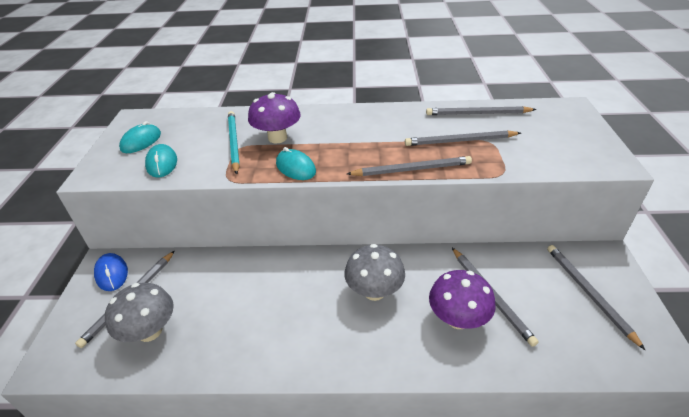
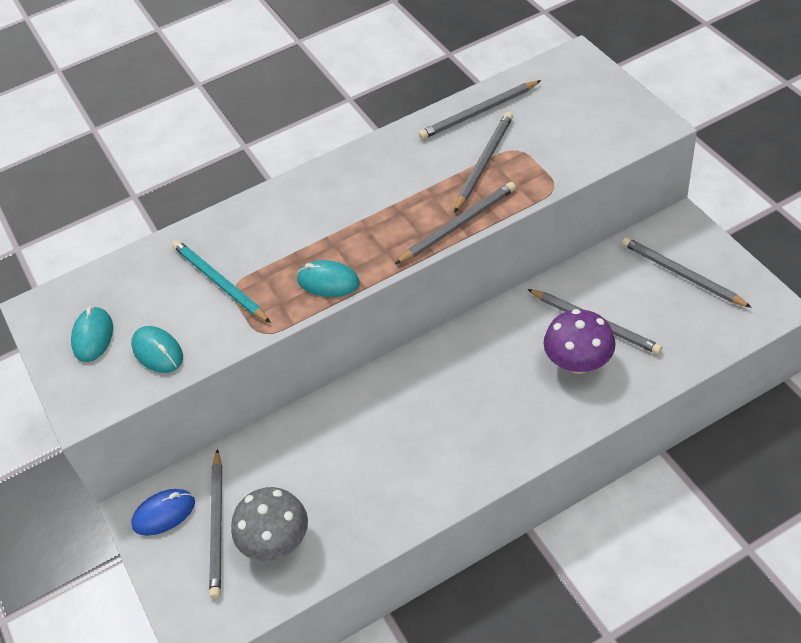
camera: 25 degrees left, 10 degrees up
(112, 274) = (164, 514): blue mouse -> blue mouse turned 60 degrees counterclockwise
(277, 138) = (268, 251): purple mushroom -> none
(374, 291) = (479, 377): grey mushroom -> none
(460, 141) = (484, 162): grey pencil -> grey pencil turned 150 degrees clockwise

